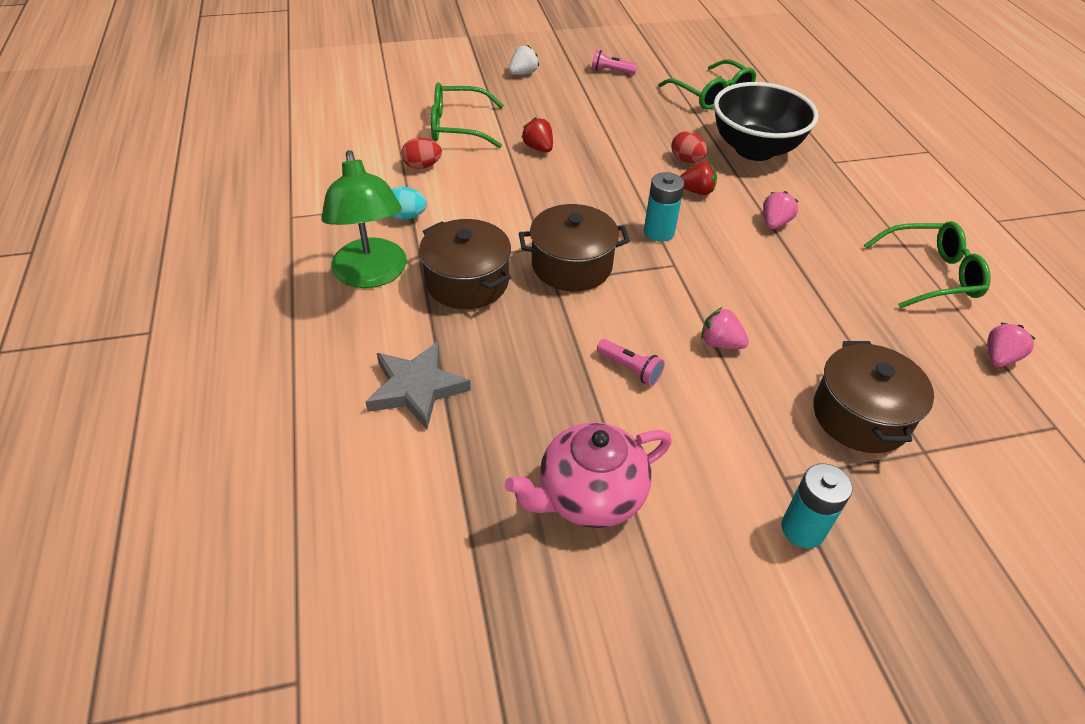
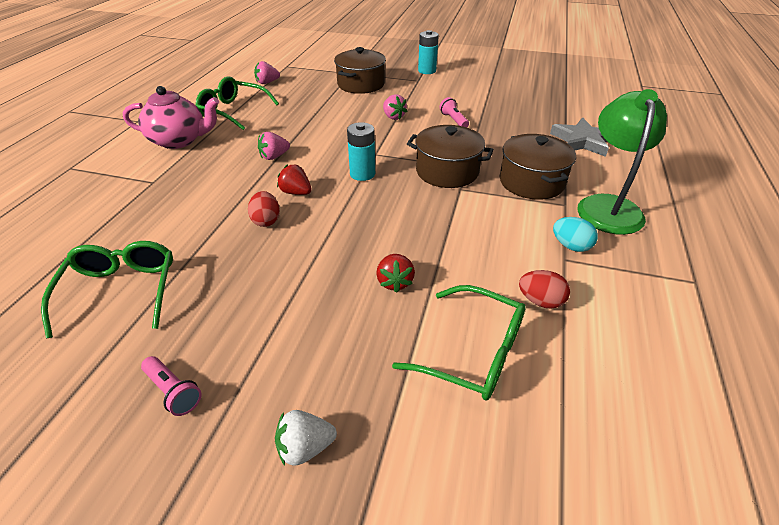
camera: 150 degrees left, 5 degrees down
(589, 496) = (507, 93): pink teapot -> pink teapot (179, 140)
(754, 149) = (194, 211): black bowl -> none

